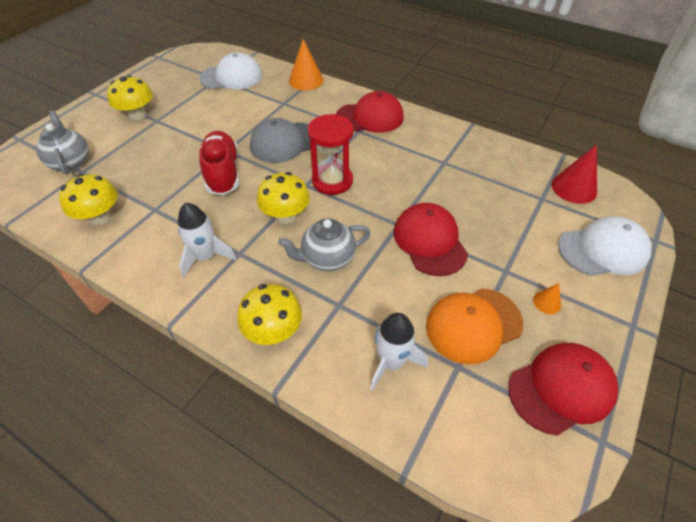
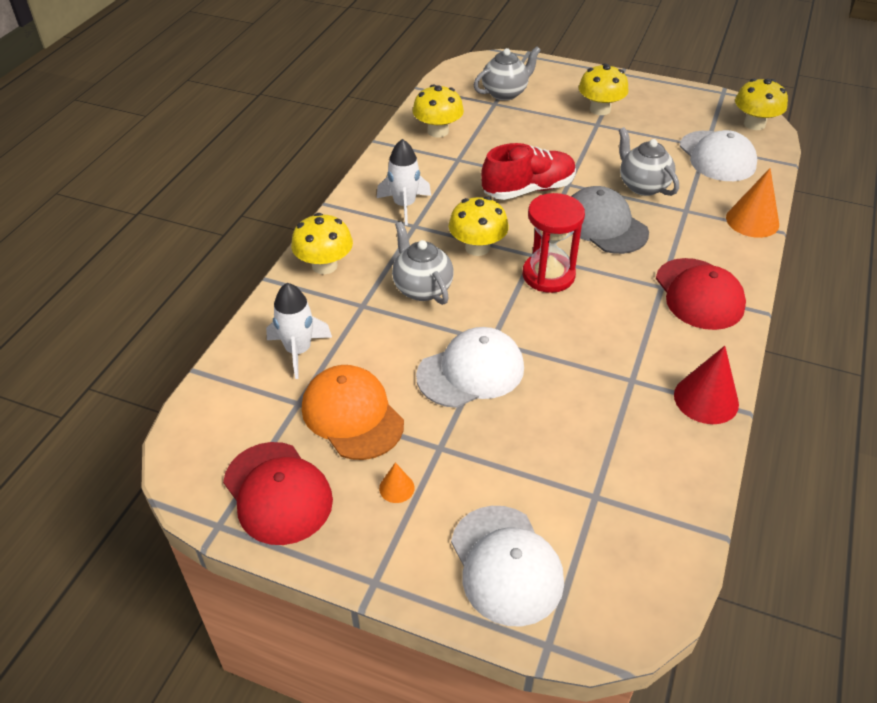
camera: 80 degrees right, 5 degrees down
(204, 54) = (754, 124): none -> yellow mushroom
(248, 115) = (642, 186): none -> grey teapot
(429, 241) = (471, 371): red cap -> white cap
(574, 188) = (636, 541): red cone -> red cone (706, 399)

